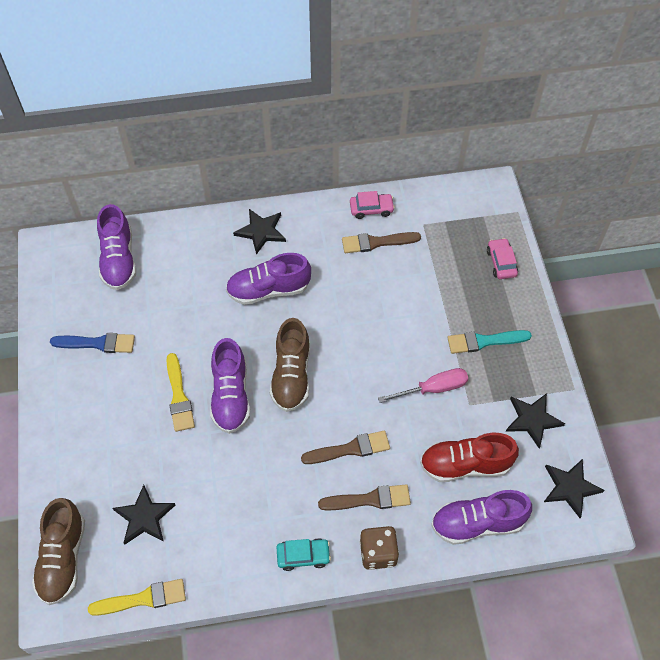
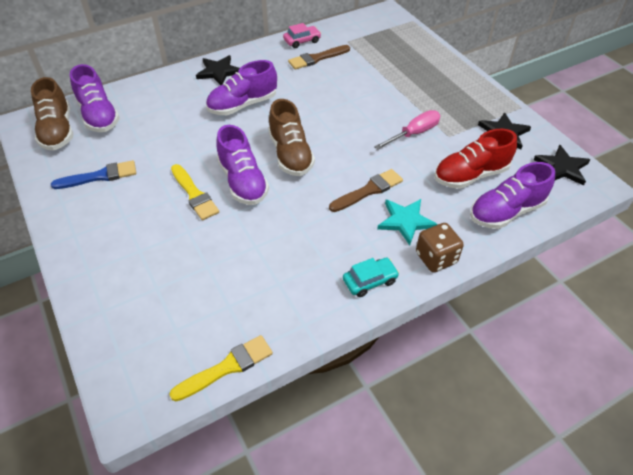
camera: 20 degrees left, 10 degrees down
(63, 558) = (125, 358): brown shoe -> brown shoe (58, 131)
(144, 517) = (199, 296): black star -> none
(369, 499) = (405, 221): brown brush -> turquoise star
(484, 341) = (435, 96): turquoise brush -> none
(501, 262) = (419, 49): pink car -> none

